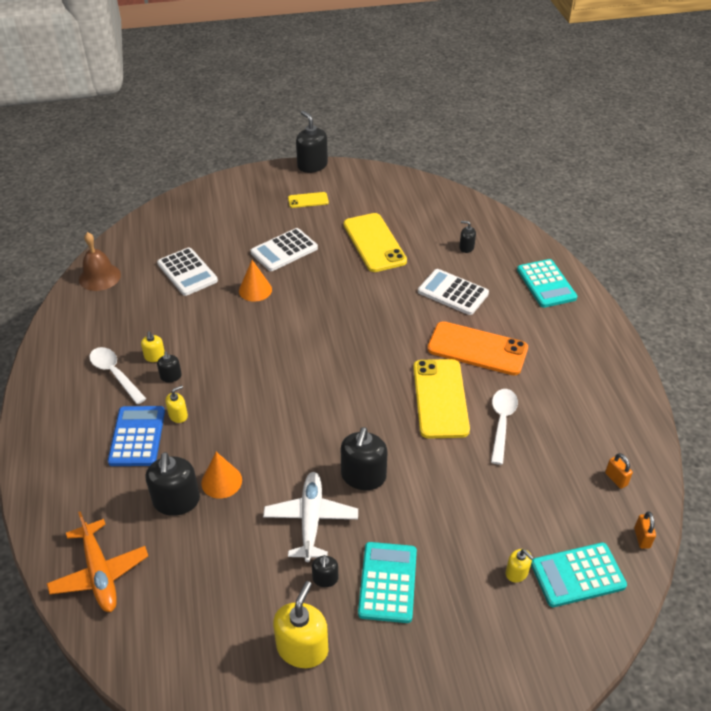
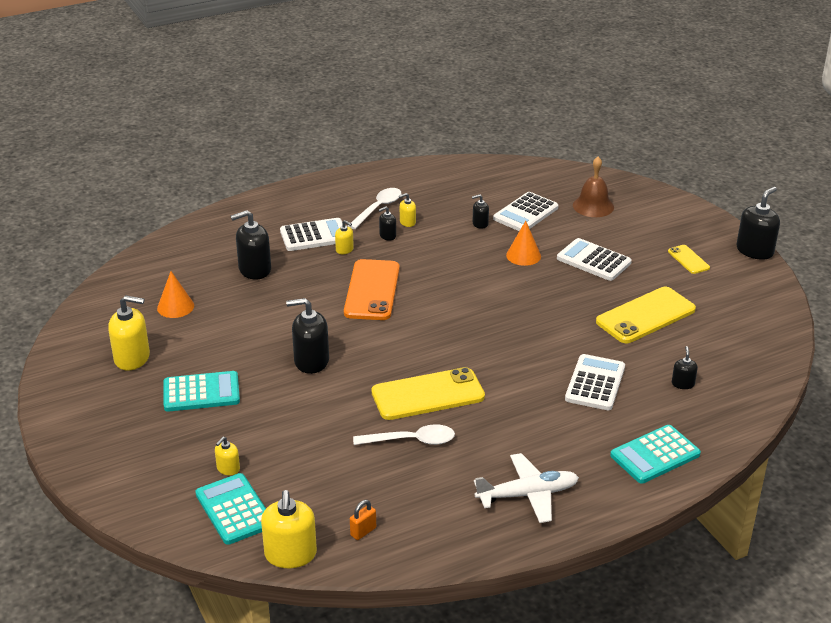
camera: 75 degrees right, 10 degrees down
(99, 277) = (492, 171): brown bell -> brown bell (593, 206)
(100, 573) = (180, 252): orange plane -> none
(137, 436) = (314, 236): blue calculator -> white calculator
(221, 481) = (281, 286): orange cone -> orange cone (175, 307)
(311, 520) = (254, 340): white plane -> white plane (527, 495)
(325, 578) = (198, 358): black soap dispenser -> black soap dispenser (480, 224)
(477, 349) = (512, 412): orange phone -> orange phone (372, 290)
(642, 538) = (290, 554): orange padlock -> yellow soap dispenser

